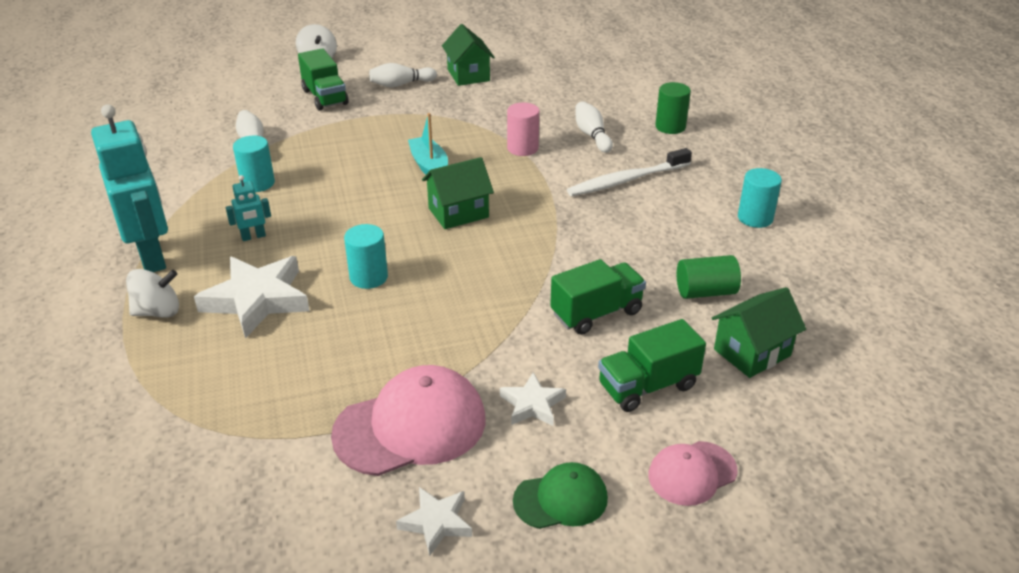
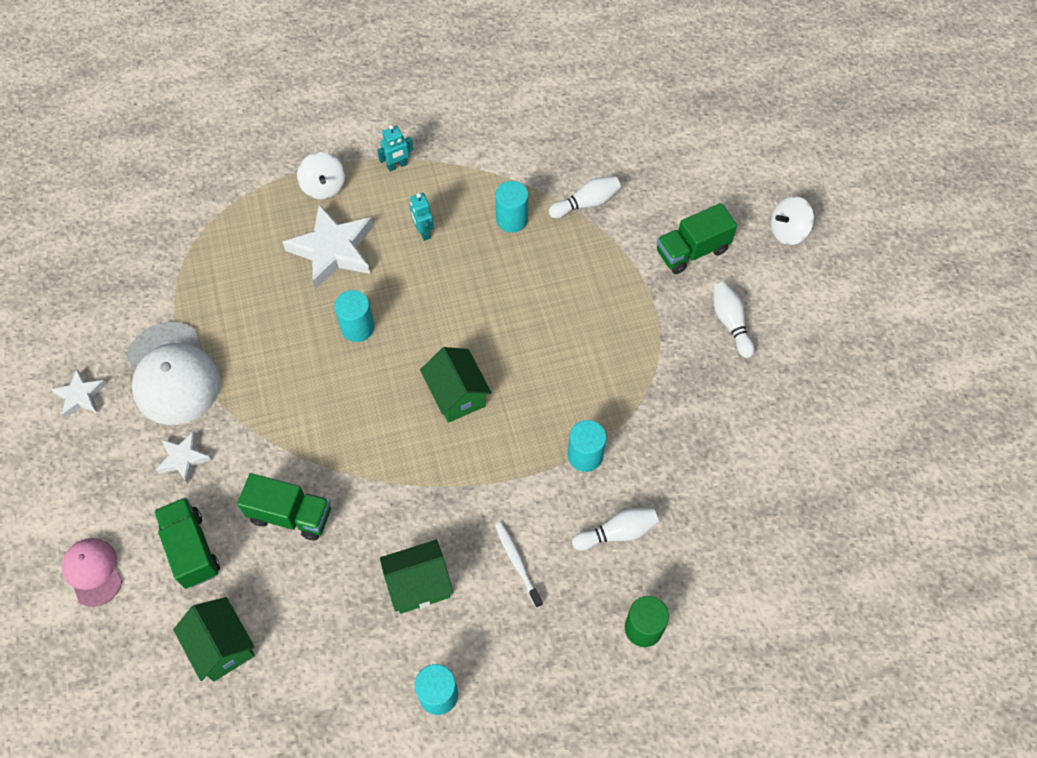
camera: 90 degrees right, 25 degrees up
(152, 257) = (397, 166): turquoise robot -> turquoise robot, size x0.44
(410, 426) = (173, 373): pink cap -> white cap
(429, 166) = (544, 364): turquoise boat -> none
(468, 75) = (763, 394): green house -> green house (419, 585)
(522, 148) = (585, 455): pink cylinder -> turquoise cylinder
(561, 499) = (85, 476): green cap -> none
(596, 313) = (290, 515): green truck -> green truck turned 45 degrees counterclockwise
(626, 180) = (517, 562): white toothbrush -> white toothbrush, size x0.60
(705, 292) = (313, 618): green cylinder -> none

